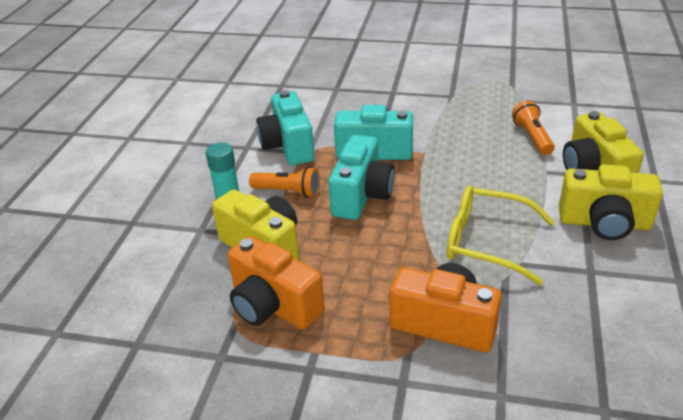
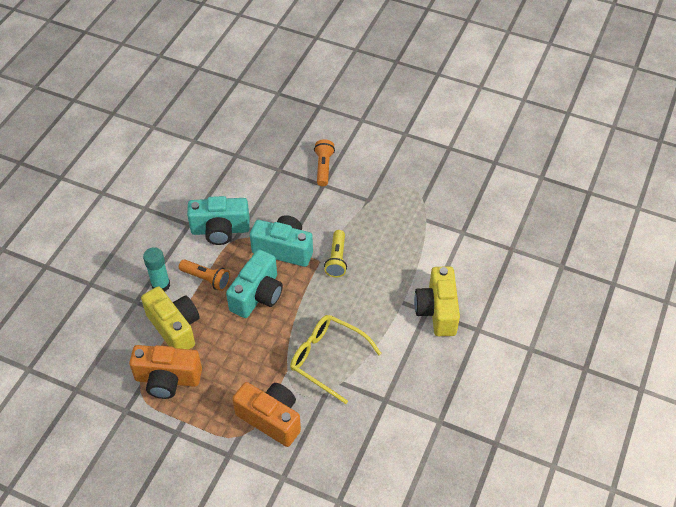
camera: 10 degrees right, 15 degrees up
(273, 306) = (167, 379): orange camera -> orange camera turned 45 degrees counterclockwise
(288, 146) = (220, 230): turquoise camera -> turquoise camera turned 90 degrees counterclockwise
(443, 148) = (337, 259): none -> yellow flashlight
(532, 137) = (410, 263): orange flashlight -> orange flashlight (323, 167)
(604, 223) = (417, 361): yellow camera -> none

